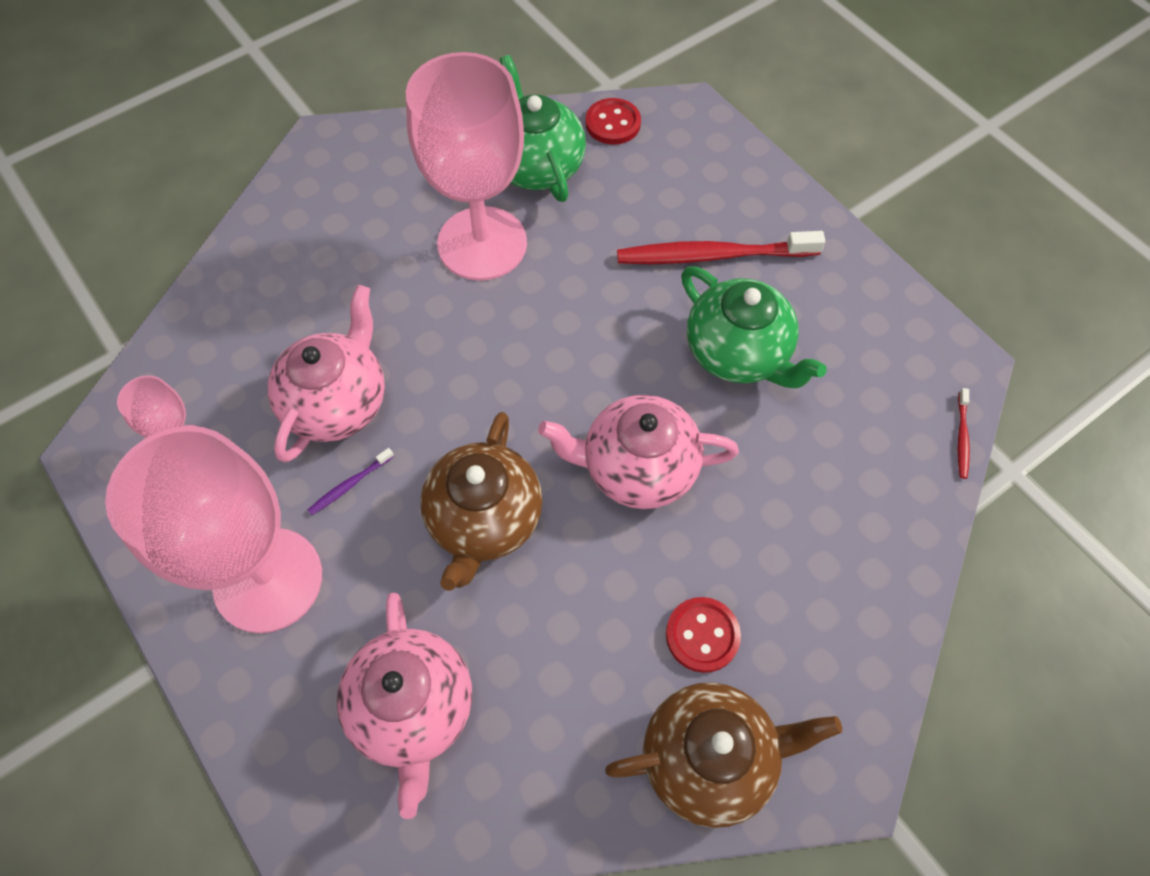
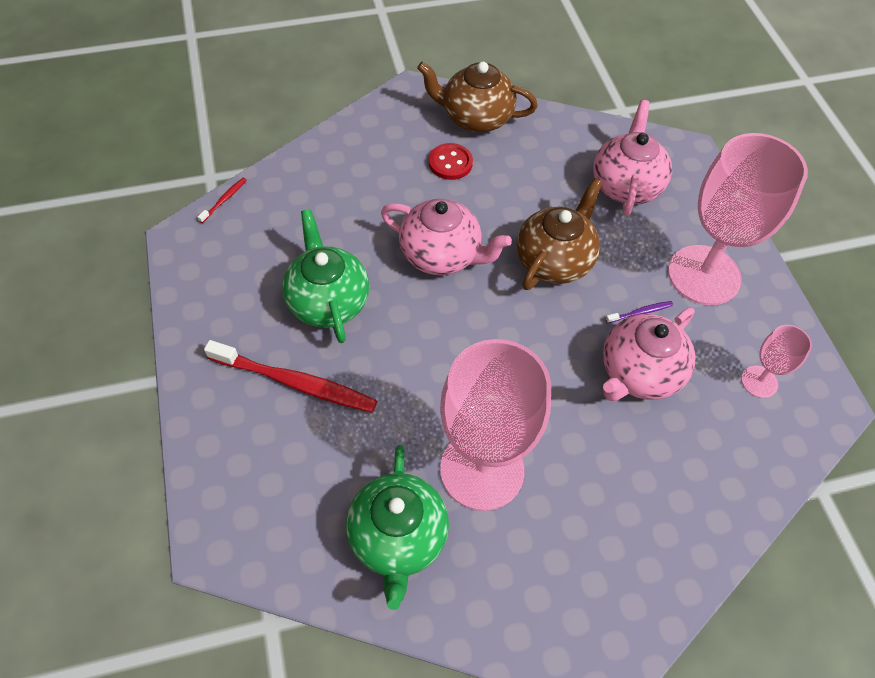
camera: 160 degrees left, 5 degrees down
(613, 123) = (298, 561): red button -> none

